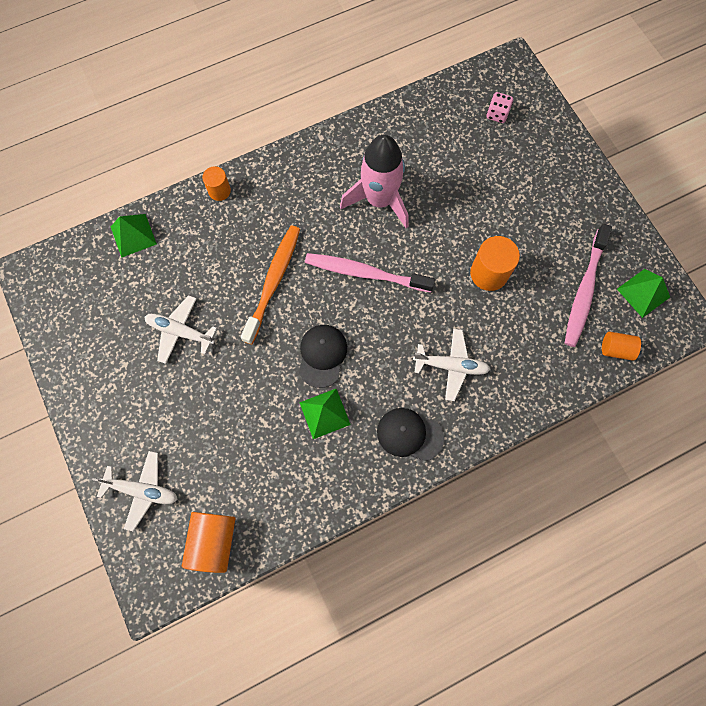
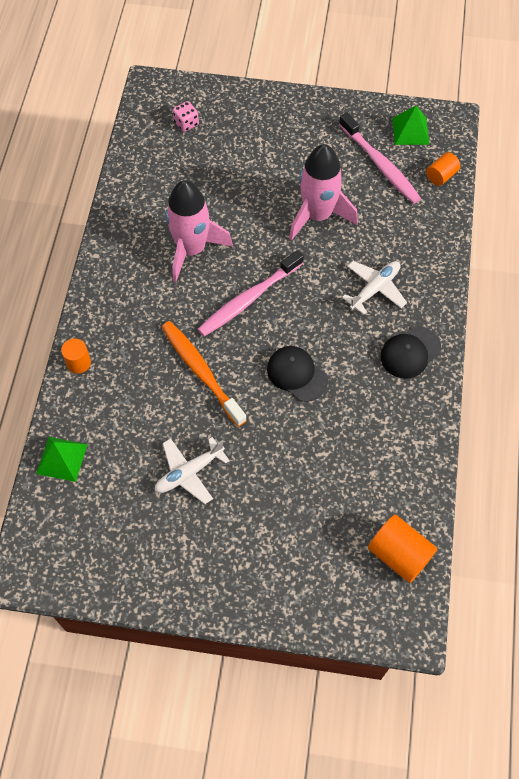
camera: 55 degrees left, 10 degrees down
(142, 490) = (314, 588): white plane -> none
(324, 413) = (348, 403): green pyramid -> none
(489, 273) = (317, 215): orange cylinder -> pink rocket

